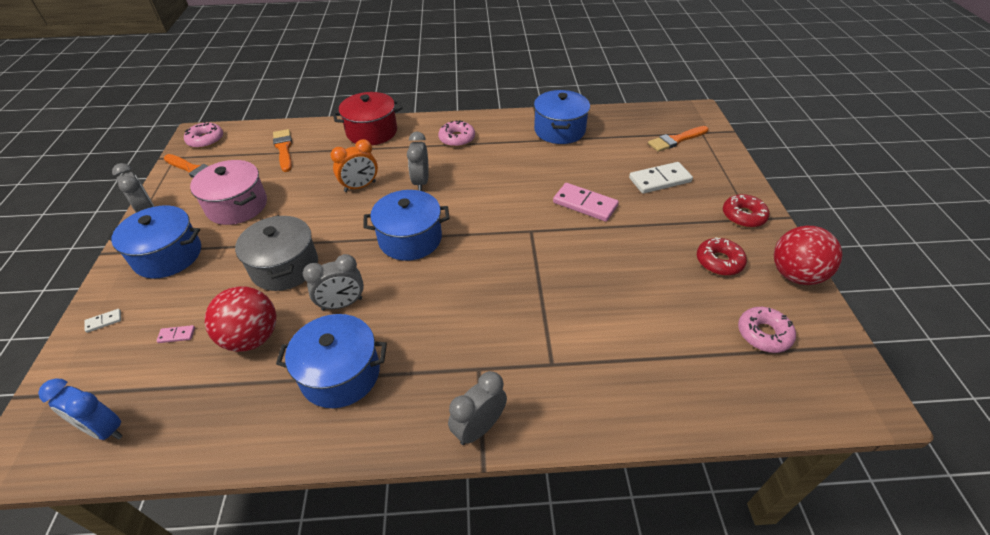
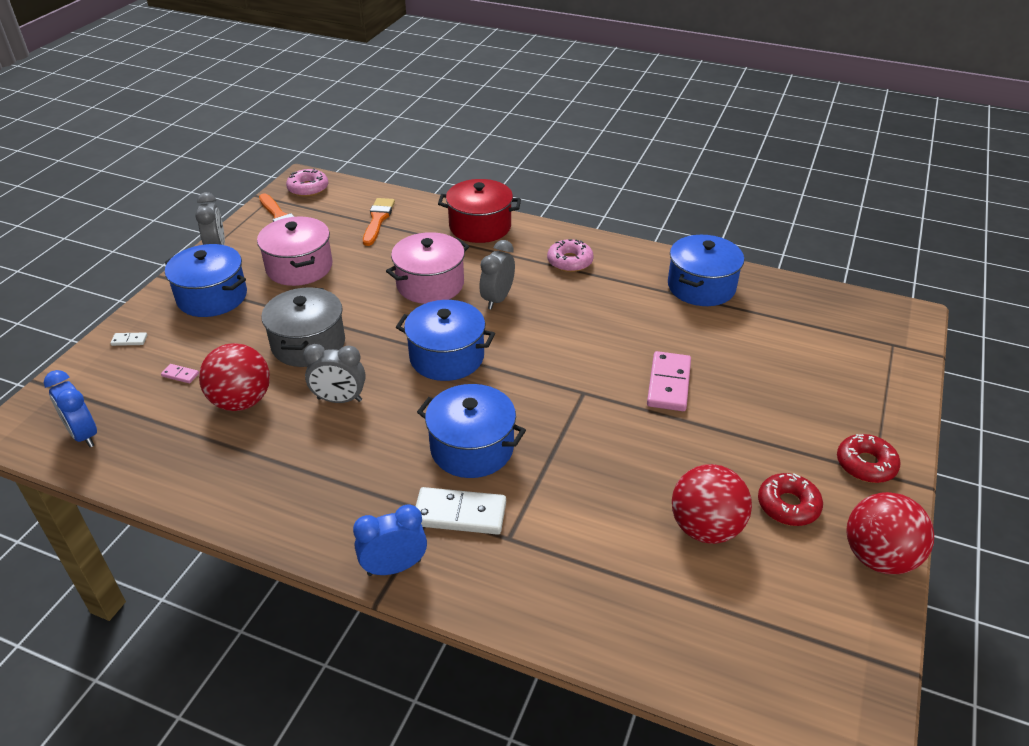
camera: 25 degrees right, 5 degrees down
(340, 374) = (298, 465): blue pot -> blue pot (472, 448)
(360, 186) = (430, 284): orange clock -> pink pot
(479, 428) = (394, 567): grey clock -> blue clock
(585, 204) = (668, 384): pink domino -> pink domino turned 45 degrees clockwise
(660, 180) = (786, 386): white domino -> white domino (459, 514)
(676, 140) = (848, 343): orange brush -> none
(680, 298) = (705, 528): none -> red ball
(763, 334) = (779, 605): pink donut -> none

